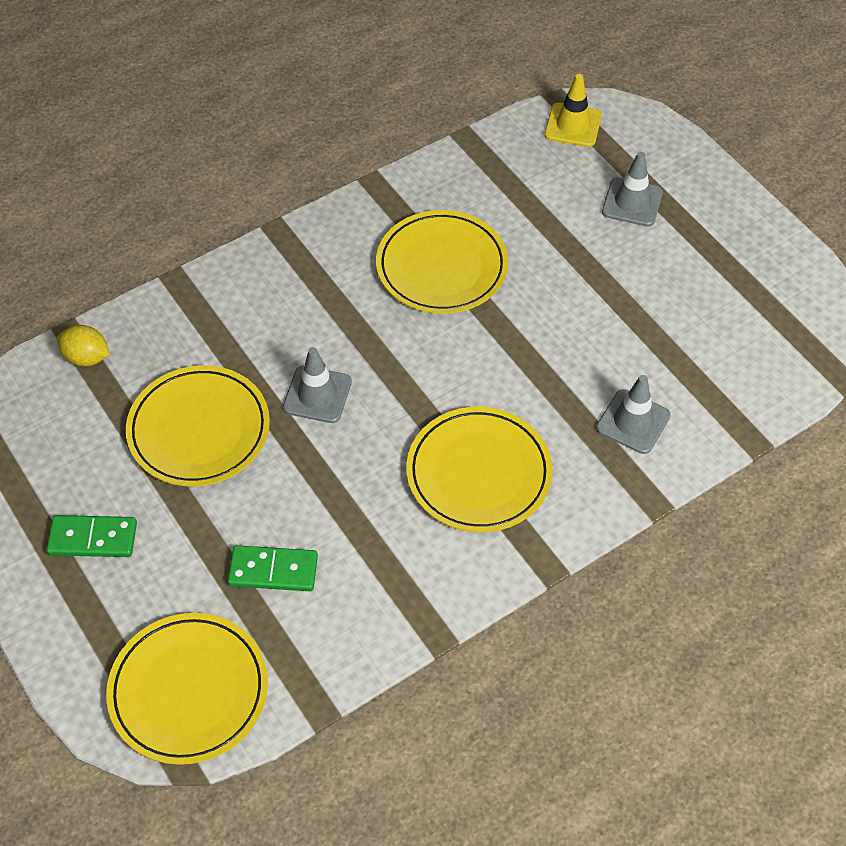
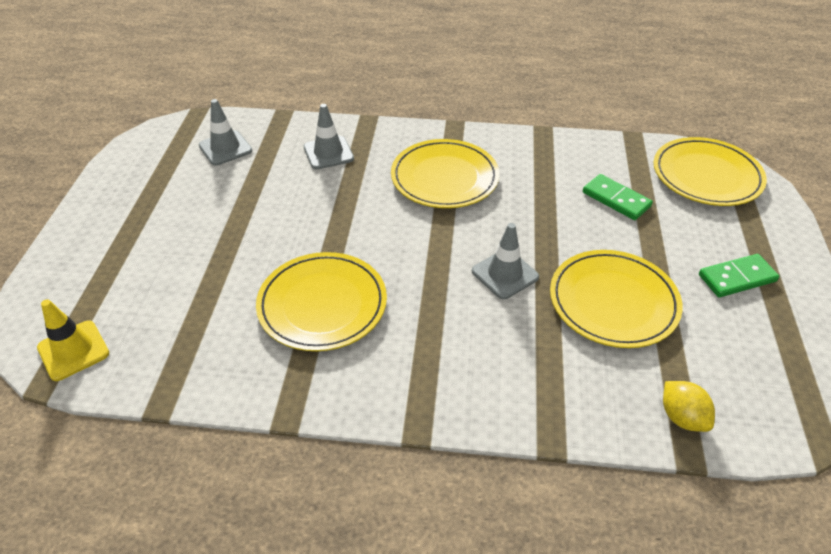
camera: 140 degrees left, 10 degrees down
(93, 538) = (737, 278): green domino -> green domino turned 60 degrees counterclockwise
(632, 202) = (137, 262): grey traffic cone -> grey traffic cone (225, 148)

